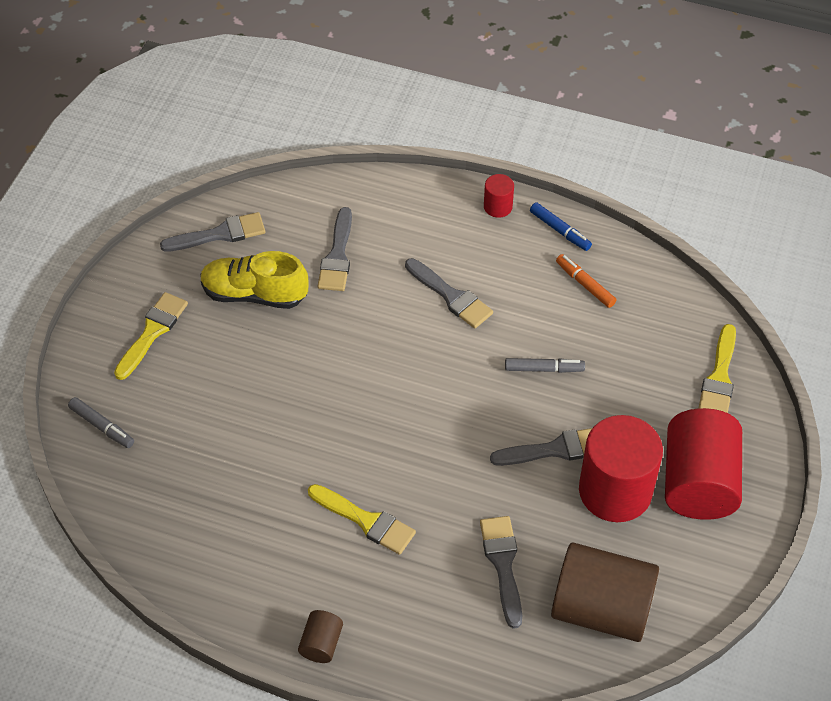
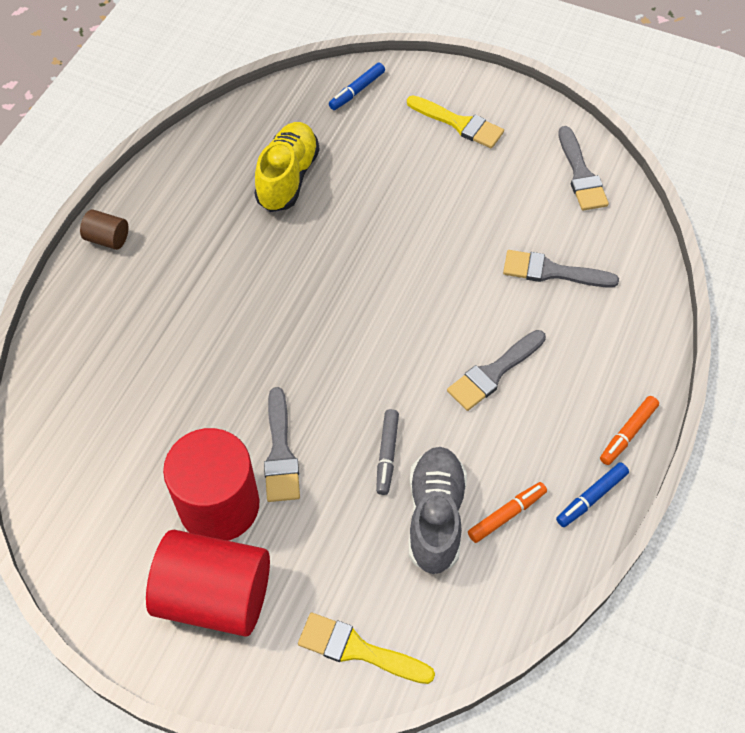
camera: 95 degrees right, 5 degrees up
(102, 426) = (357, 91): grey marker -> blue marker
(254, 294) = (502, 200): yellow shoe -> yellow shoe (288, 178)
(366, 521) = (225, 278): yellow brush -> none
(498, 207) = (627, 433): red cylinder -> orange marker
(503, 564) = (154, 388): grey brush -> none
(595, 332) = (435, 516): none -> grey shoe
(601, 609) = (85, 471): brown cylinder -> none

